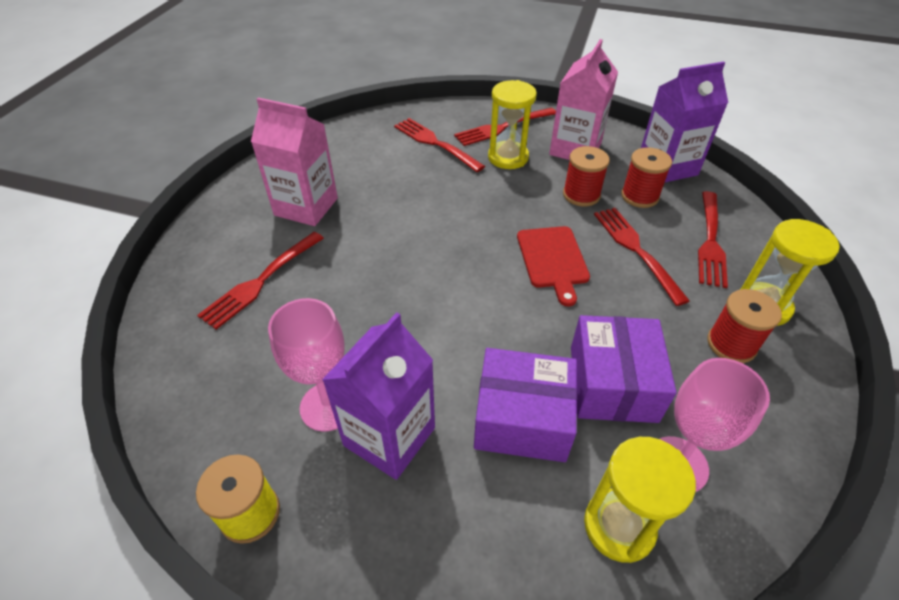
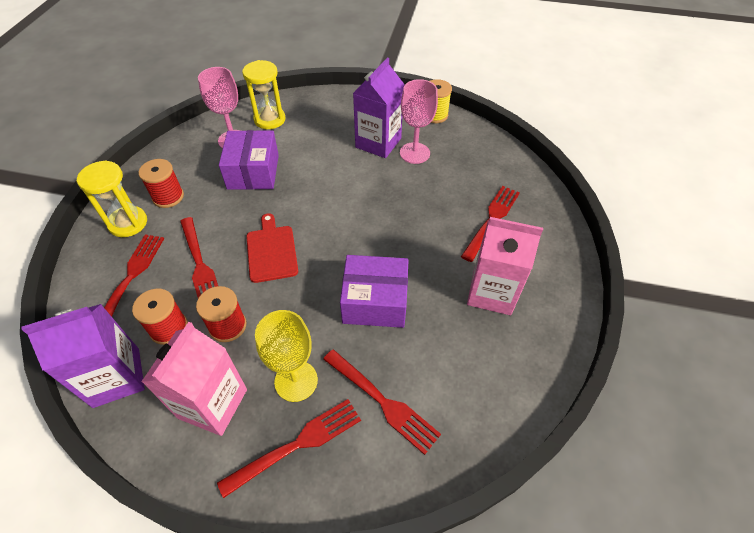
camera: 175 degrees right, 5 degrees up
(508, 157) = (296, 381): yellow hourglass -> yellow goblet
(522, 418) = (308, 153): purple box -> purple box (375, 301)

